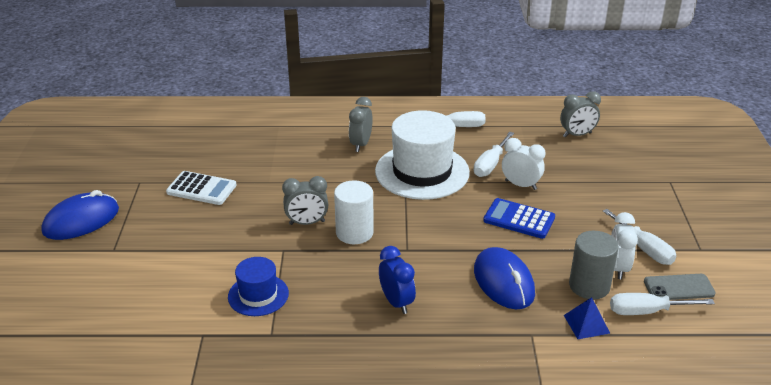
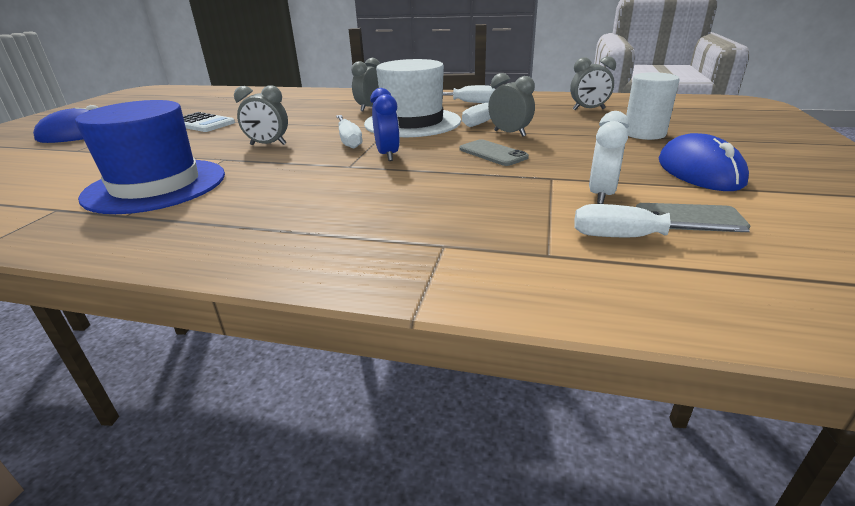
camera: 15 degrees right, 5 degrees down
(258, 295) = (156, 185): blue hat -> blue hat, size x1.87
(354, 233) = (306, 152): white cylinder -> white cylinder (644, 134)
(396, 302) = (295, 202): blue clock -> blue clock (388, 155)
(504, 282) = (440, 196): blue mouse -> blue mouse (699, 171)
(519, 219) = (492, 153): blue calculator -> grey phone
(520, 185) = (509, 133): white clock -> grey clock
(586, 324) = (531, 242): blue pyramid -> none
(589, 286) = (553, 207): grey cylinder -> none
(644, 248) = (643, 182): white screwdriver -> white screwdriver (349, 140)

